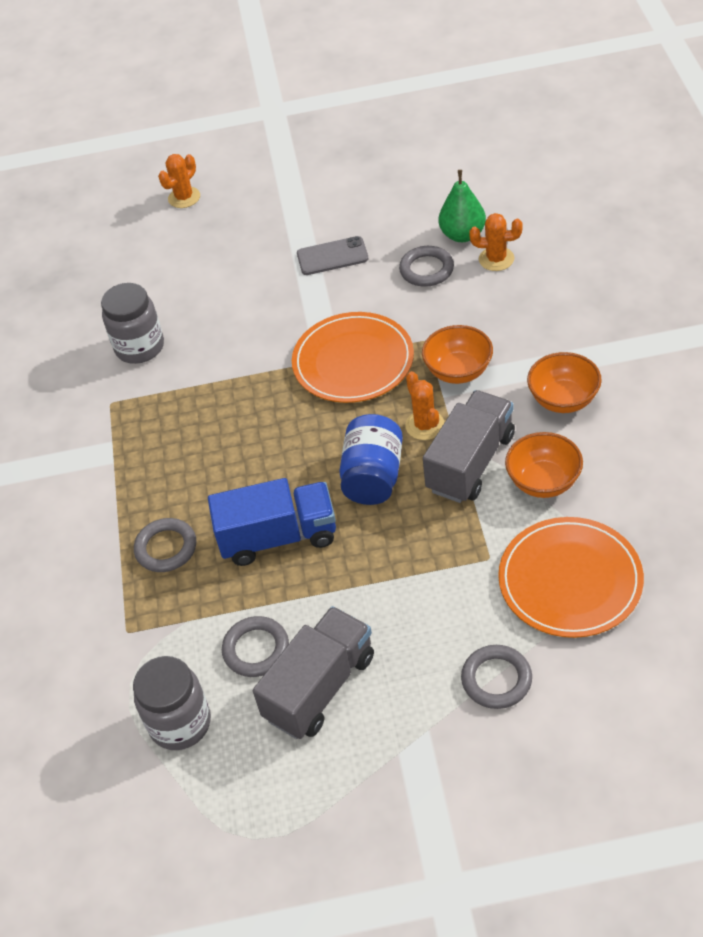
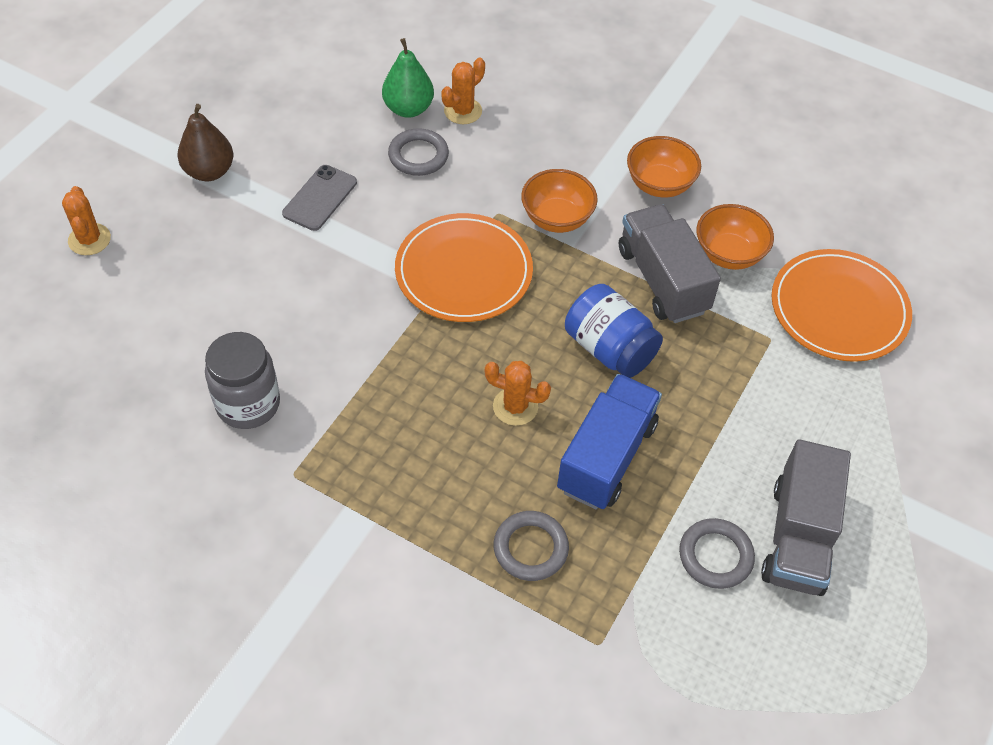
camera: 60 degrees left, 5 degrees up
(180, 723) = (744, 668): grey jar -> none
(293, 199) = (209, 171): none -> brown pear
(320, 687) = (797, 537): grey truck -> grey truck turned 150 degrees counterclockwise
(425, 425) = (591, 279): orange cactus -> orange cactus (515, 407)
(496, 679) = (892, 418): grey ring -> none

